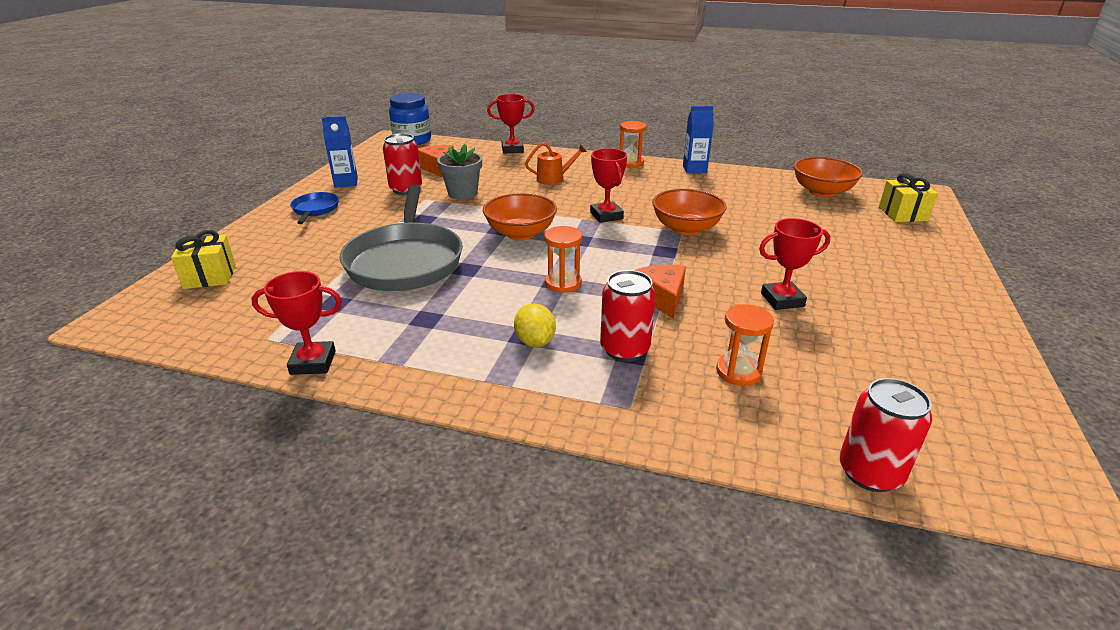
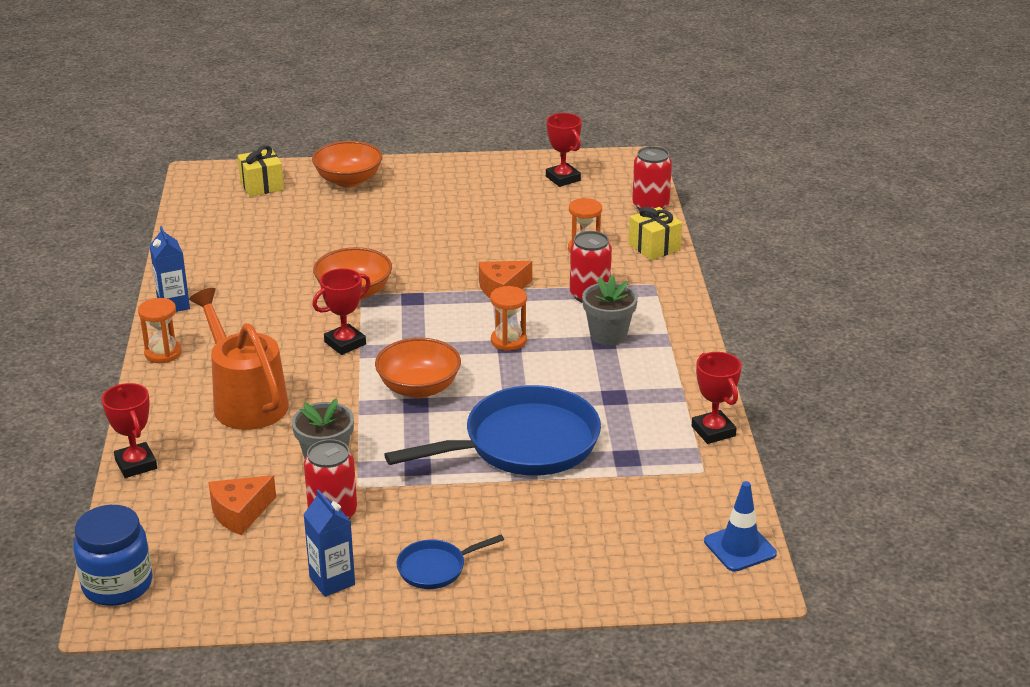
camera: 110 degrees left, 0 degrees up
(156, 327) = (740, 547): none -> blue traffic cone
(210, 276) = (638, 566): yellow gift -> yellow gift (654, 247)
(405, 261) = (523, 444): grey pan -> blue pan
(535, 342) = (608, 335): yellow lemon -> grey flower pot
(554, 179) = (245, 401): orange watering can -> orange watering can, size x1.99
(782, 300) = (471, 237): red trophy -> red trophy (563, 178)
(822, 192) = (218, 225): orange bowl -> orange bowl (348, 180)

